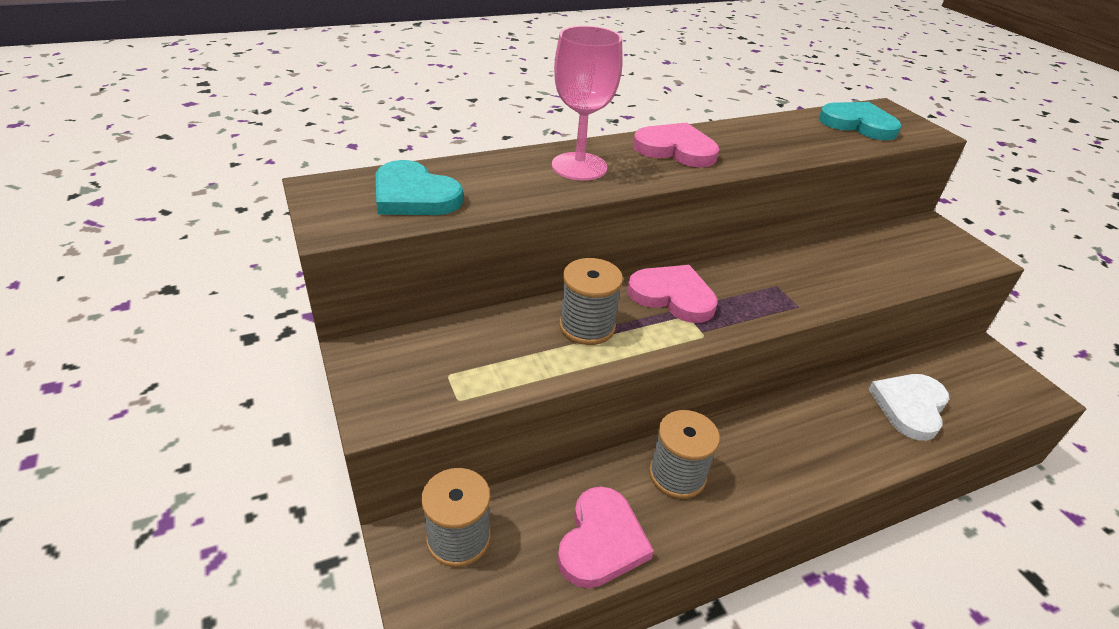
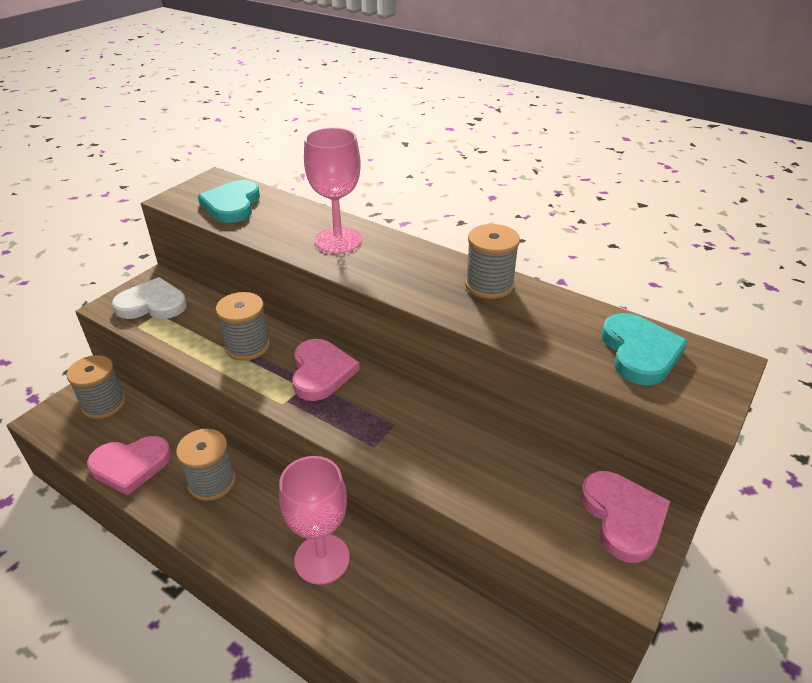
camera: 60 degrees right, 0 degrees up
(676, 149) = (422, 269): pink heart -> pink heart (623, 517)
(728, 135) = (489, 285): none -> grey spool
(822, 431) = (322, 559): none -> pink goblet
(910, 407) = (411, 624): white heart -> white heart (152, 304)

